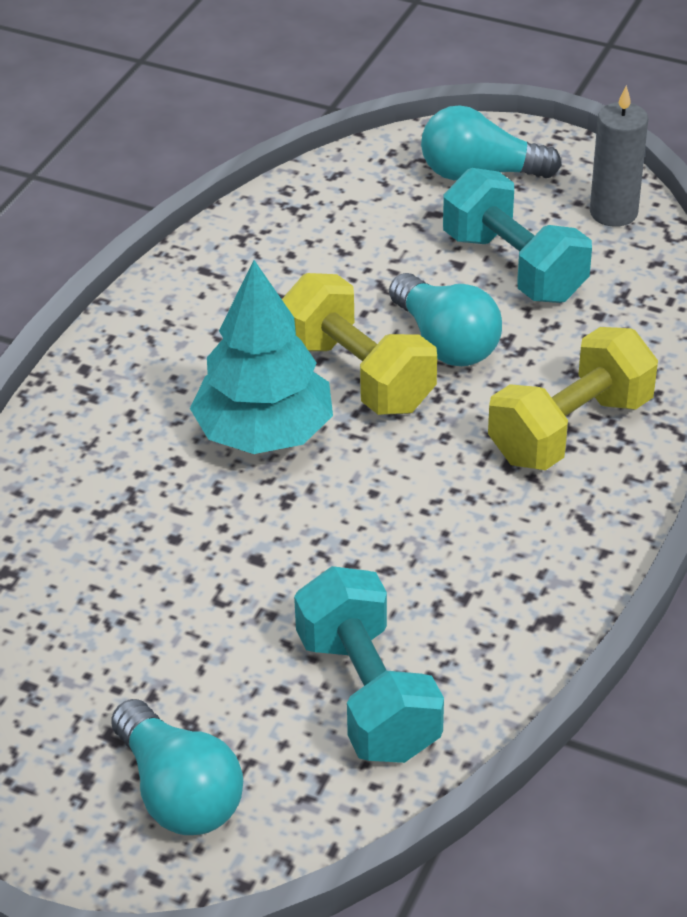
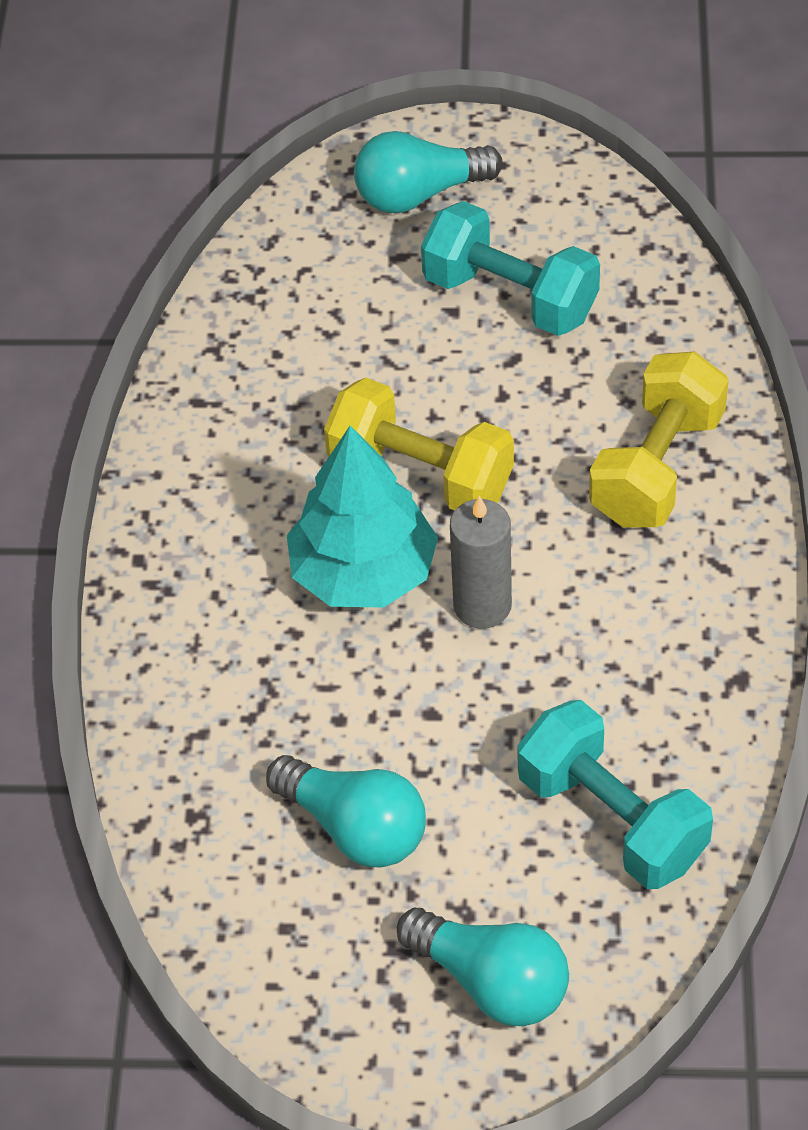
camera: 20 degrees left, 10 degrees up
(445, 342) = (487, 407): turquoise light bulb -> turquoise light bulb (355, 827)
(613, 212) = (577, 200): grey candle -> grey candle (482, 605)

